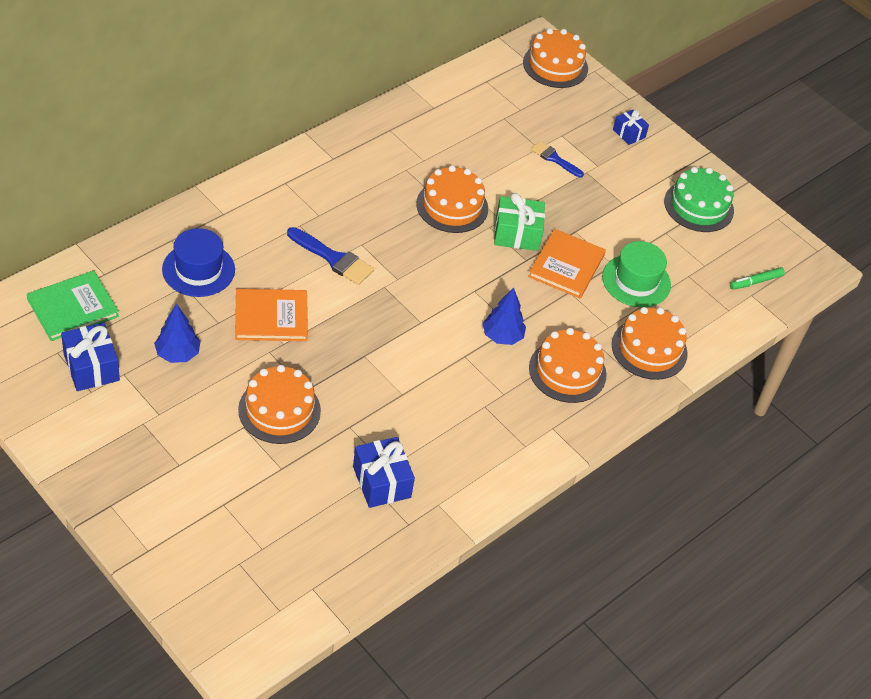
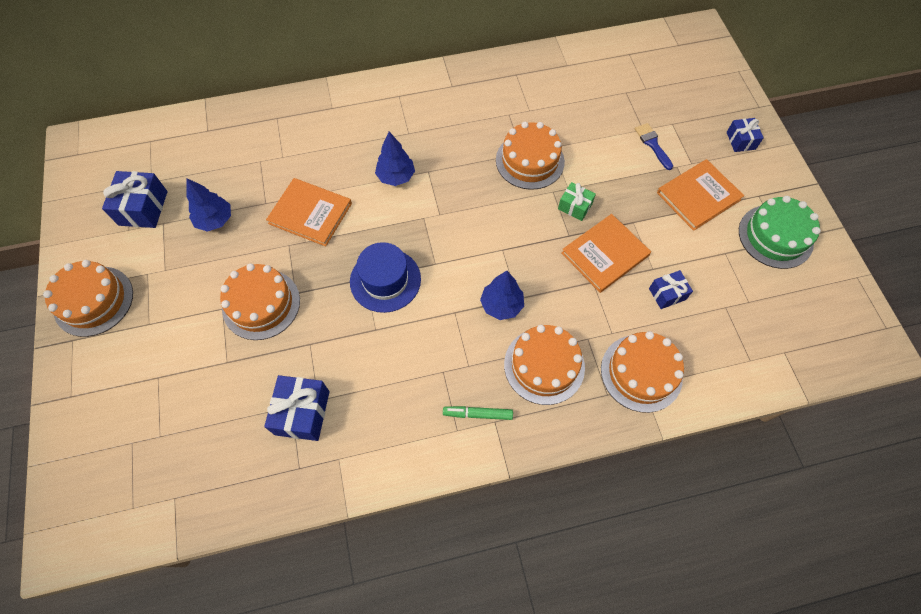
camera: 35 degrees right, 15 degrees up
(73, 308) = (165, 151): green book -> none
(198, 269) = (280, 150): blue hat -> blue hat (385, 280)
(333, 258) = (396, 177): blue brush -> blue tree
(517, 234) = (574, 207): green gift -> green gift, size x0.61
(555, 65) = (702, 56): orange cake -> orange cake (93, 301)
(618, 192) = (698, 196): none -> orange book
(636, 281) = (667, 294): green hat -> blue gift
(755, 282) = (797, 339): green marker -> green marker (477, 414)

